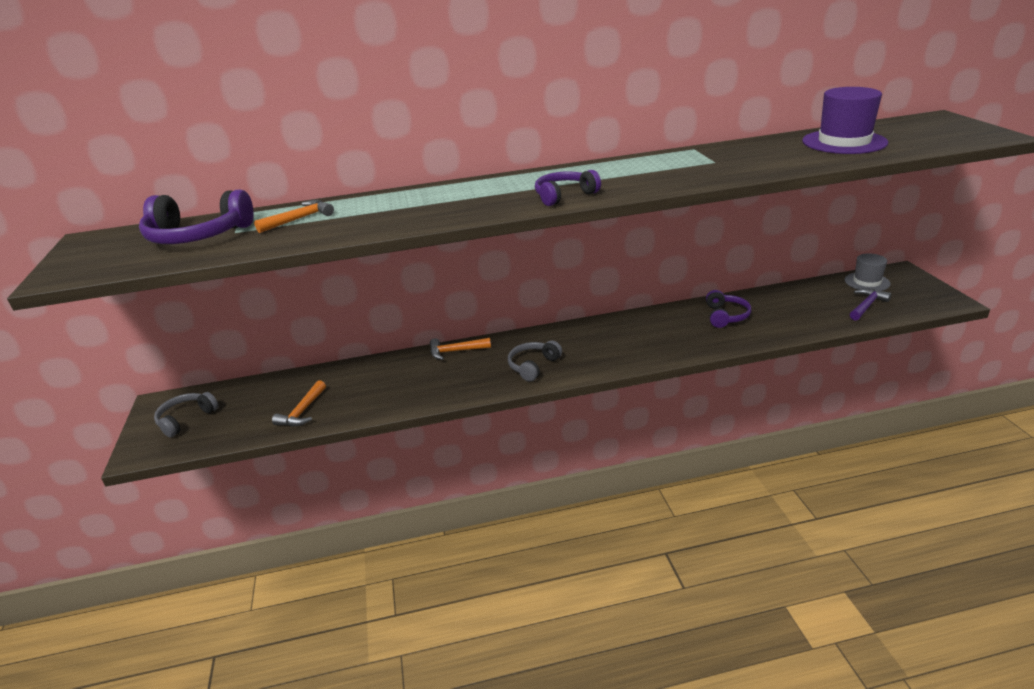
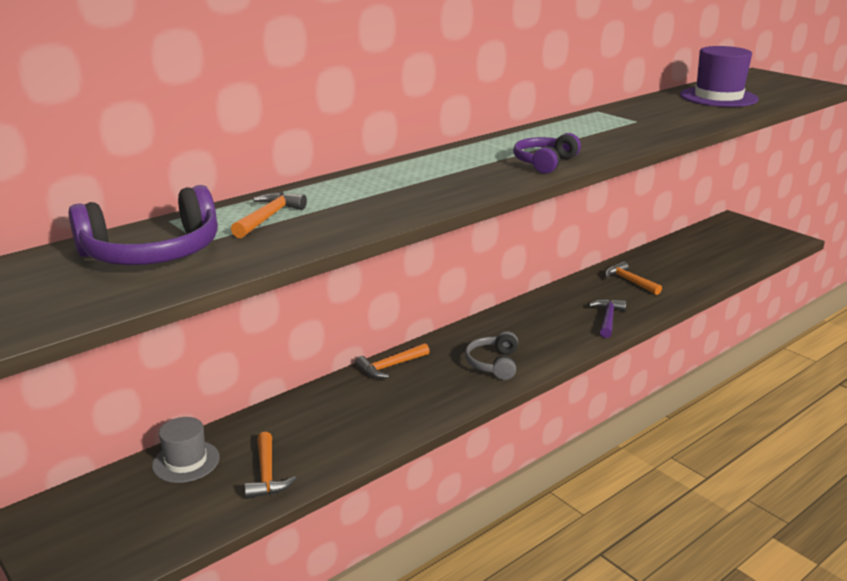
camera: 30 degrees left, 5 degrees down
(186, 419) = (102, 526): grey headphones -> none
(725, 316) = (629, 281): purple headphones -> orange hammer
(866, 306) = (735, 252): purple hammer -> purple hammer (607, 319)
(867, 282) = (715, 232): grey hat -> grey hat (186, 461)

